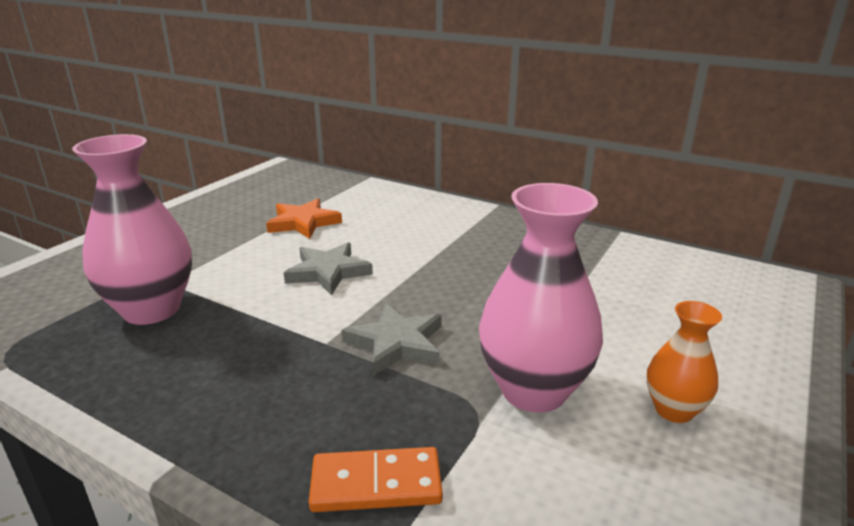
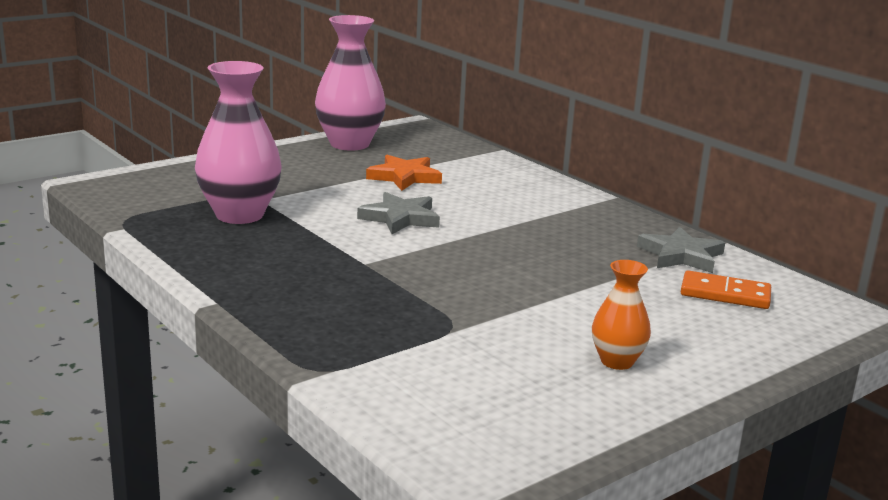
camera: 20 degrees right, 5 degrees down
(376, 483) = (346, 342): orange domino -> orange domino (725, 294)
(396, 343) = (421, 275): grey star -> grey star (681, 255)
(533, 390) = (510, 325): pink vase -> pink vase (349, 144)

